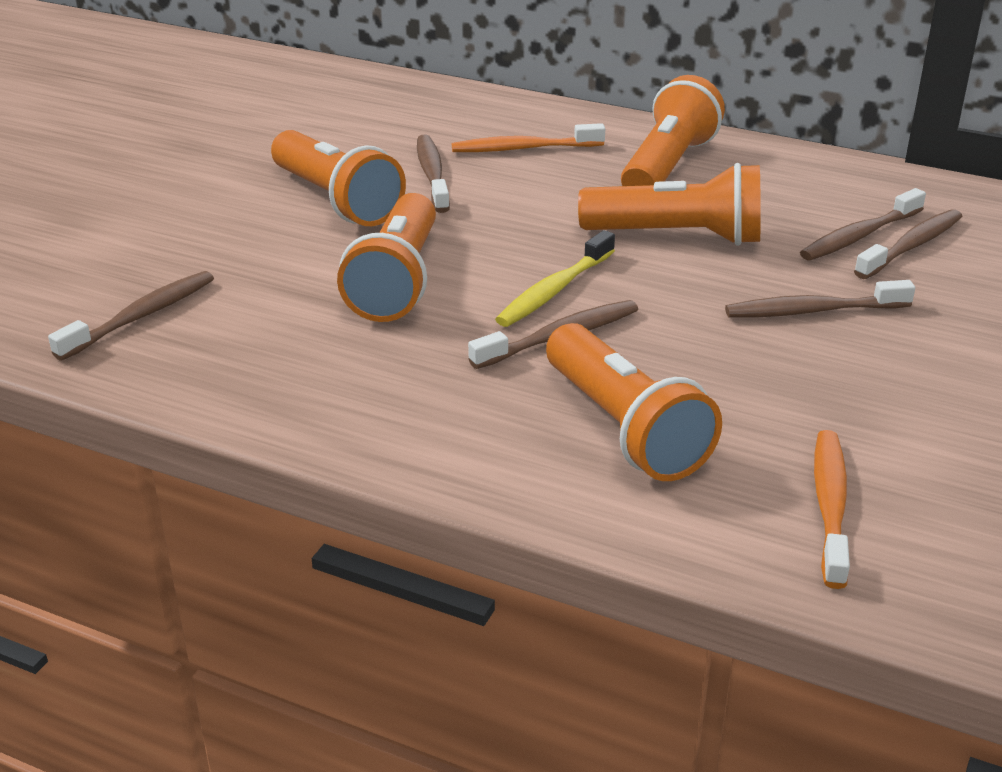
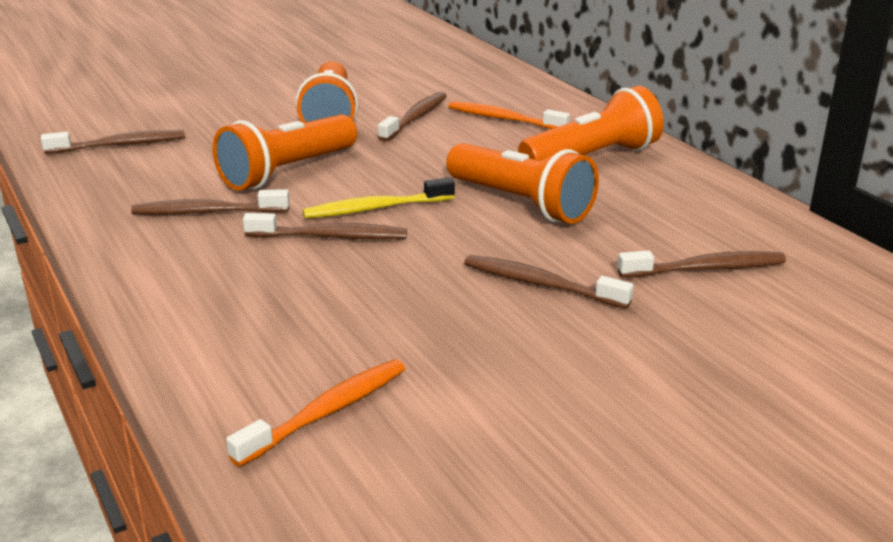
camera: 35 degrees right, 5 degrees down
(624, 428) = (275, 306): orange flashlight -> none
(859, 236) = (670, 248): brown toothbrush -> brown toothbrush (207, 212)

